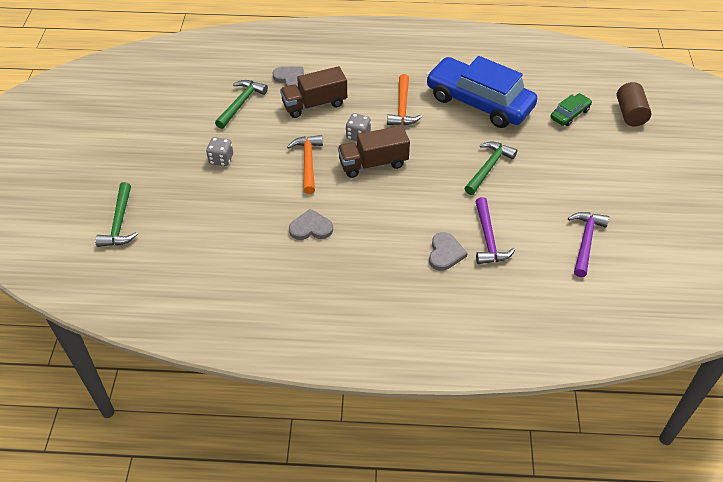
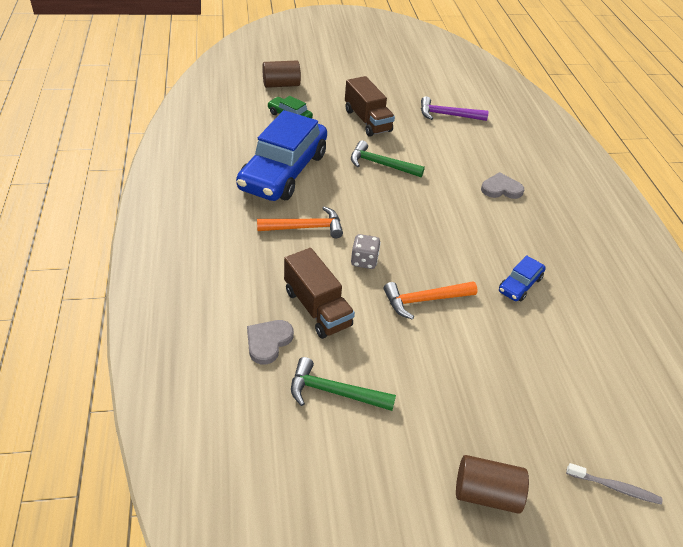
camera: 105 degrees left, 5 degrees down
(119, 223) = (614, 487): green hammer -> grey toothbrush
(145, 158) = (486, 493): none -> brown cylinder
(221, 159) = (452, 392): grey dice -> none
(311, 228) = (520, 284): grey heart -> blue car
(373, 163) = (405, 244): brown truck -> brown truck (367, 120)
(488, 239) = (471, 164): purple hammer -> none

